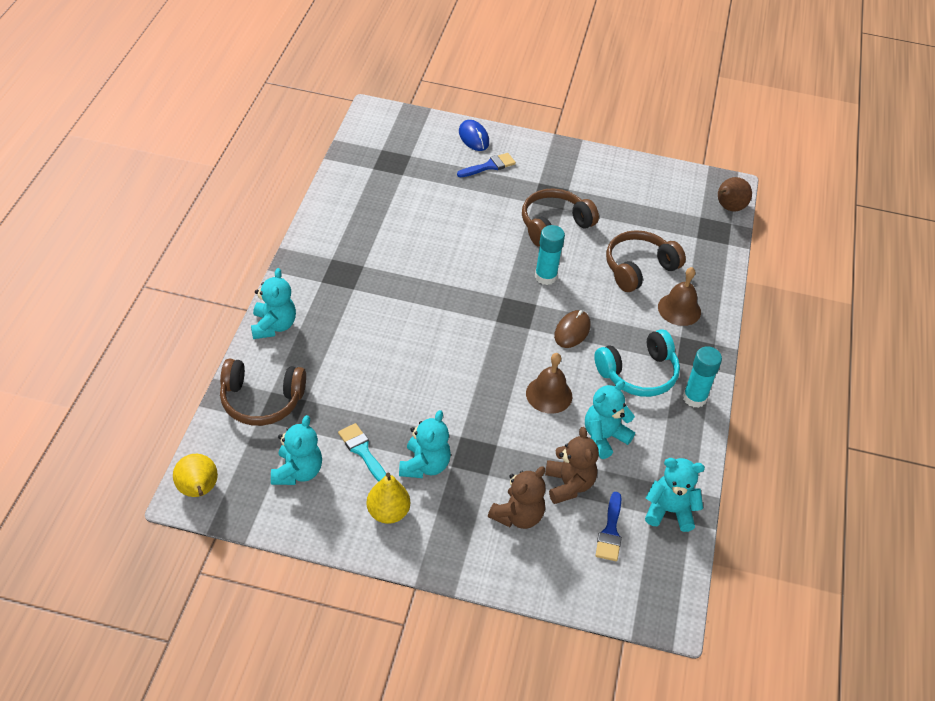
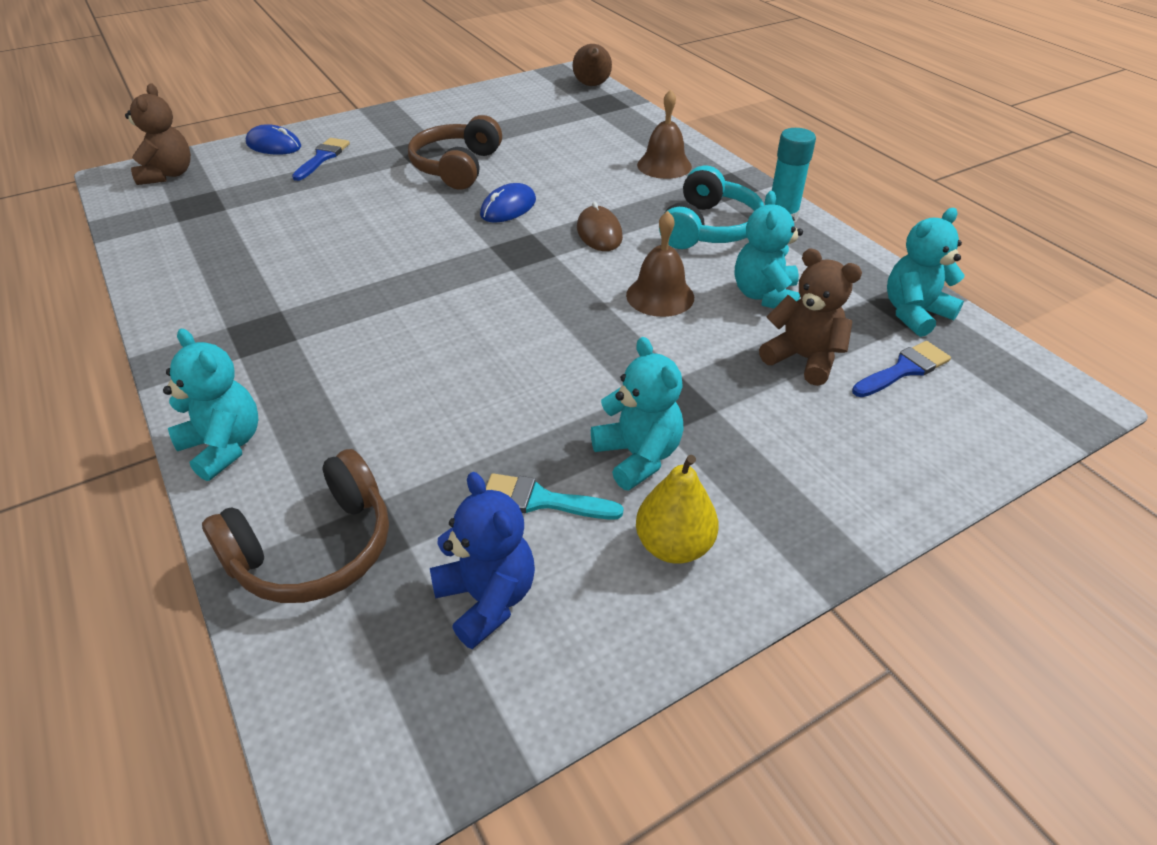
camera: 40 degrees left, 5 degrees down
(198, 491) = (357, 769): yellow pear -> none
(297, 472) = (487, 599): turquoise teddy bear -> blue teddy bear
(518, 516) = (807, 426): brown teddy bear -> brown teddy bear (168, 174)
(545, 277) = (508, 208): turquoise glue stick -> blue mouse
(610, 531) = (904, 369): blue brush -> blue brush turned 90 degrees counterclockwise
(639, 268) = (584, 157): brown headphones -> none

